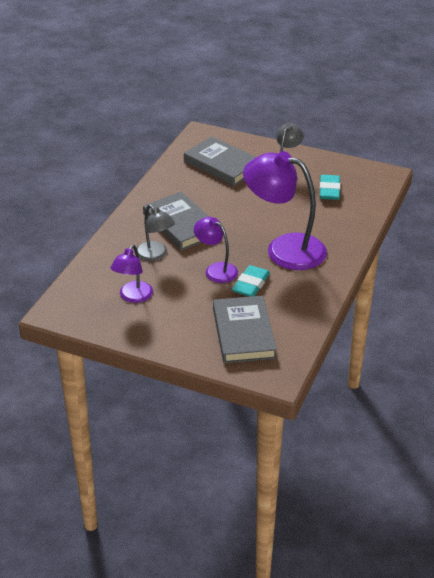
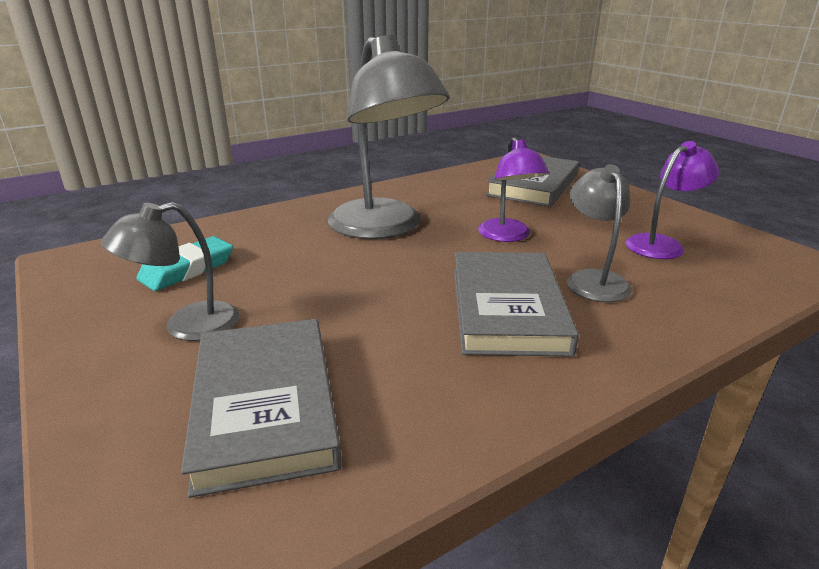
camera: 145 degrees left, 10 degrees down
(251, 284) = (477, 212): turquoise eraser -> none
(284, 249) = (384, 228): purple lamp -> grey lamp

